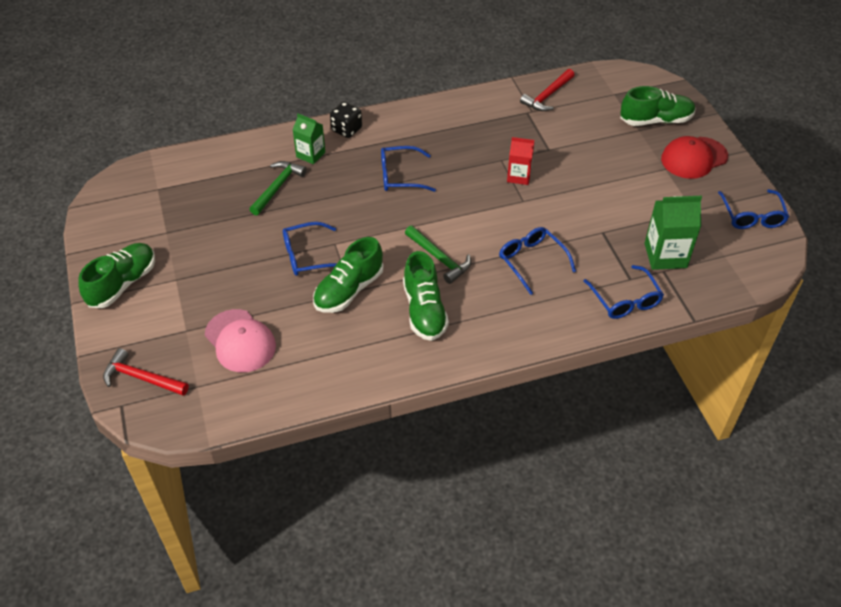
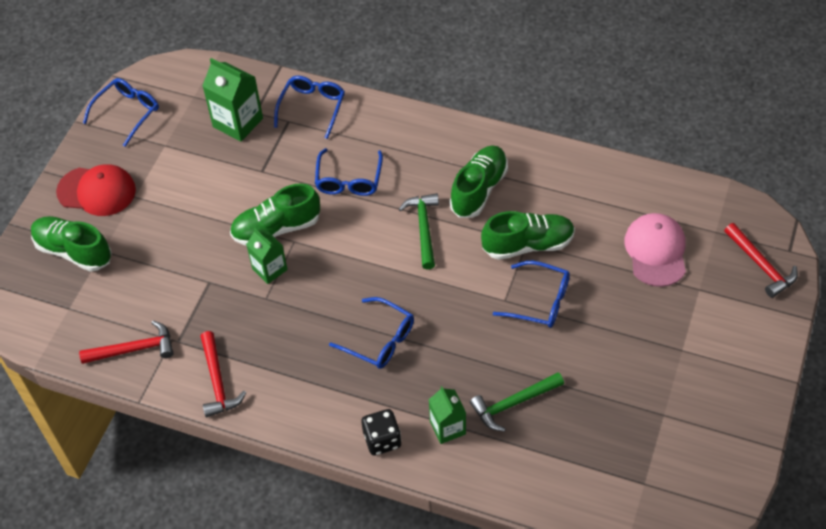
camera: 140 degrees left, 5 degrees up
(122, 284) = (737, 375): green shoe -> green shoe (276, 228)
(478, 107) = (217, 381): none -> red hammer
(519, 176) = (269, 269): red carton -> green carton

